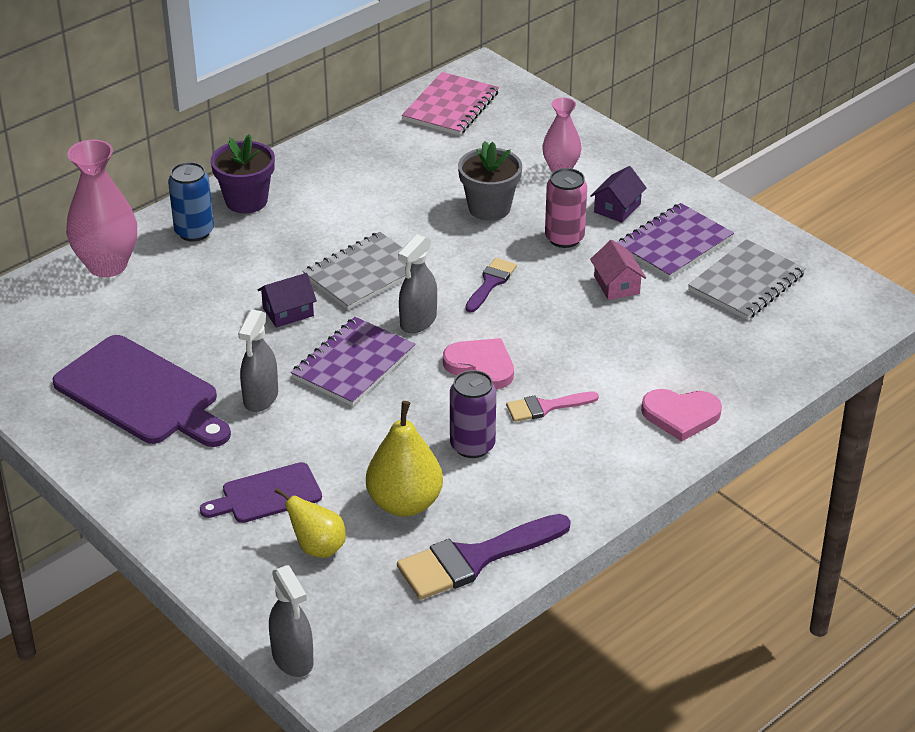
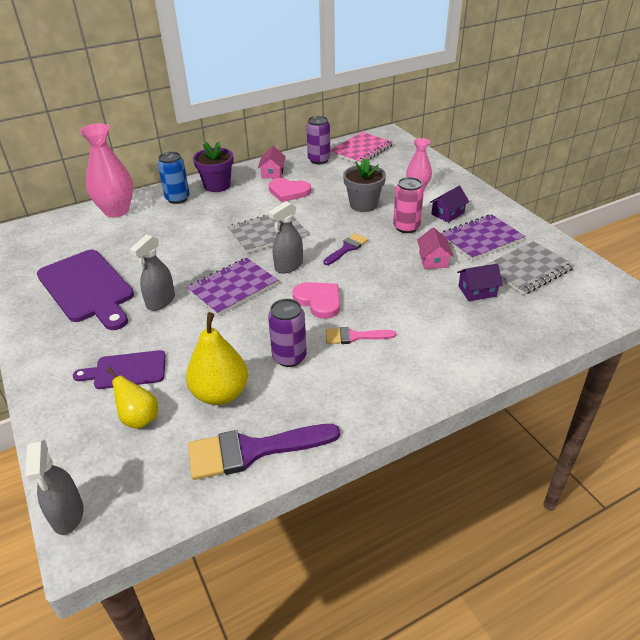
camera: 15 degrees right, 0 degrees up
(288, 312) = (208, 250): purple house -> purple house (477, 291)
(325, 166) = (272, 173): none -> pink house
(389, 134) = (319, 160): none -> purple can
(681, 415) = (455, 358): pink heart -> pink heart (288, 192)

